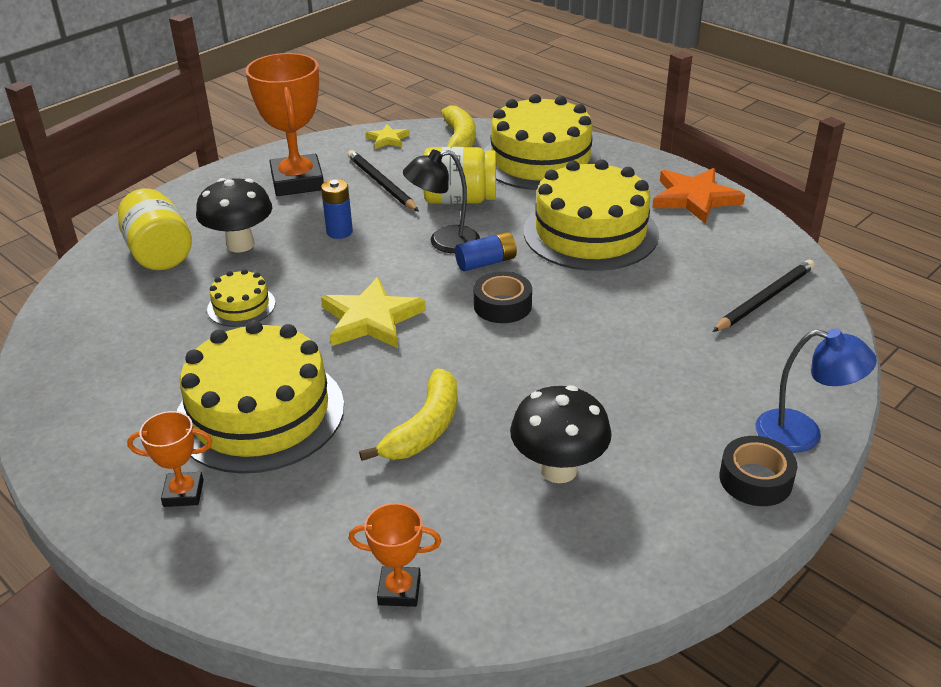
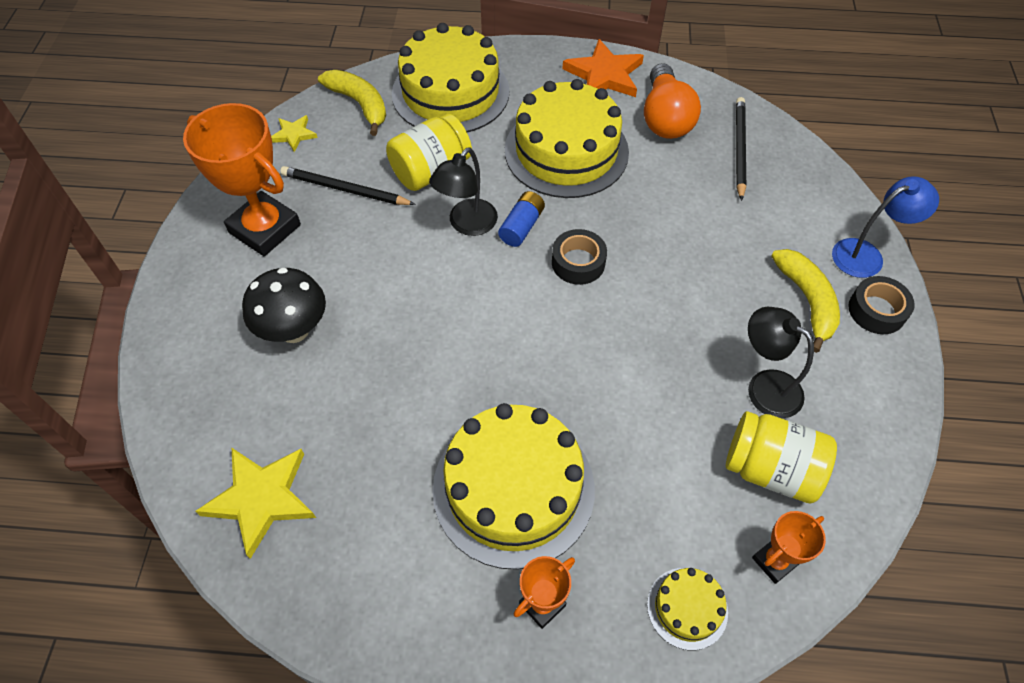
camera: 40 degrees left, 20 degrees up
(159, 253) = (227, 387): yellow jar -> yellow jar (770, 469)
(241, 306) = (374, 395): yellow cake -> yellow cake (687, 608)
(339, 232) = (368, 264): blue battery -> none
(371, 319) = (496, 339): yellow star -> yellow star (261, 499)
(424, 428) = (645, 415): yellow banana -> yellow banana (807, 301)
(558, 470) = (764, 386): black mushroom -> black lamp
(715, 248) = (665, 118): none -> orange light bulb

